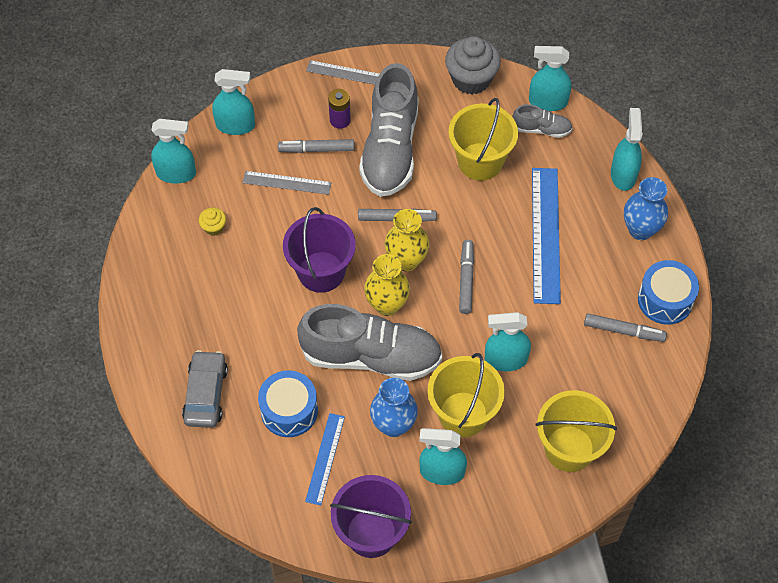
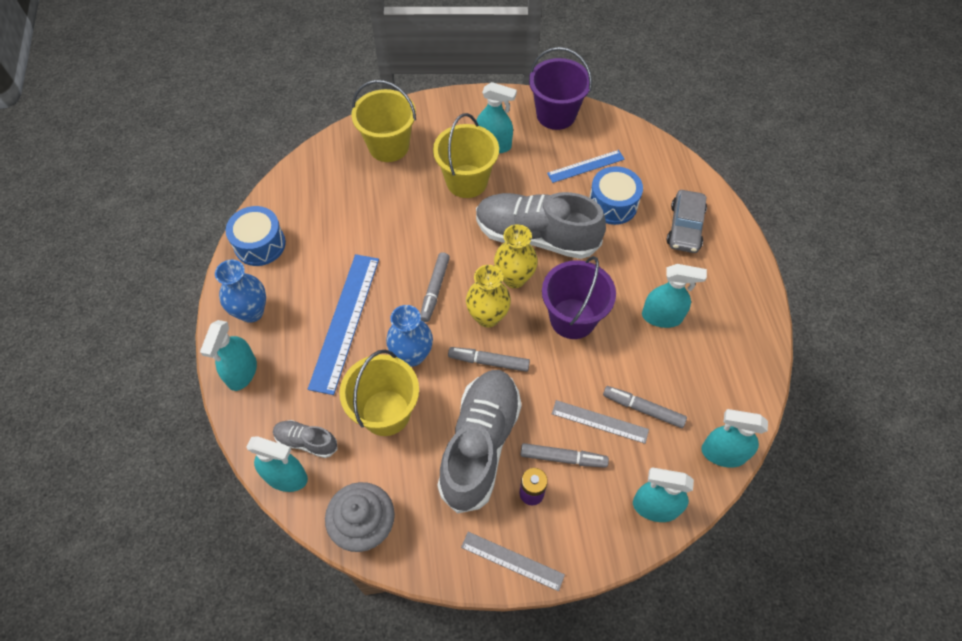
camera: 170 degrees left, 0 degrees up
(214, 227) = (679, 382): yellow cupcake -> none
(325, 458) = (586, 166): blue ruler -> blue ruler turned 45 degrees clockwise
(393, 425) = (526, 181): blue vase -> blue vase (412, 355)
(505, 359) = (419, 217): turquoise spray bottle -> turquoise spray bottle (662, 317)
(624, 331) = (308, 224): grey marker -> grey marker (643, 409)

